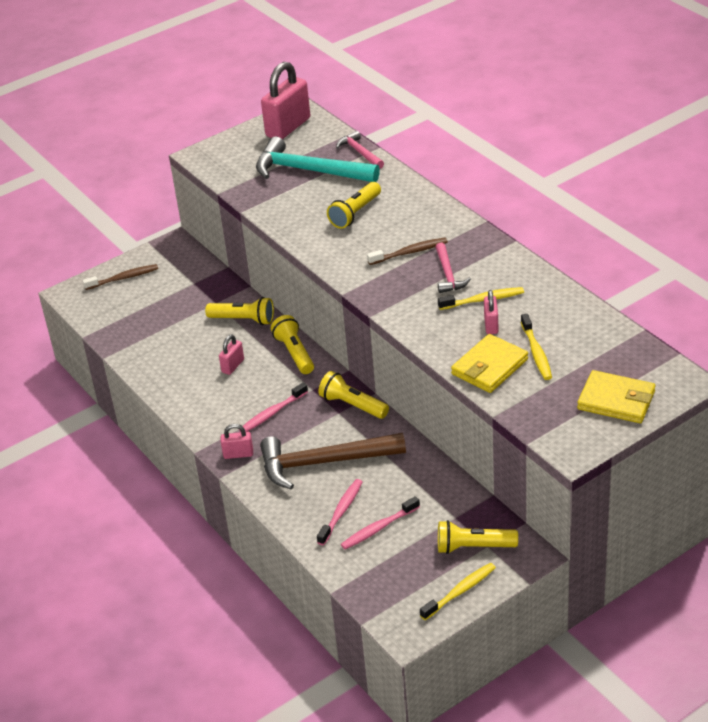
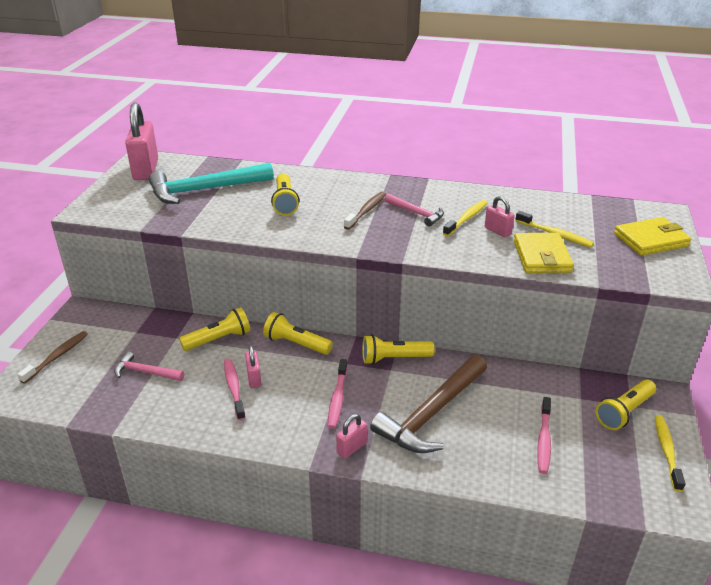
camera: 45 degrees left, 5 degrees down
(341, 511) = (499, 444): pink toothbrush -> pink toothbrush (234, 388)
(360, 152) = (231, 167): pink hammer -> pink hammer (145, 372)

